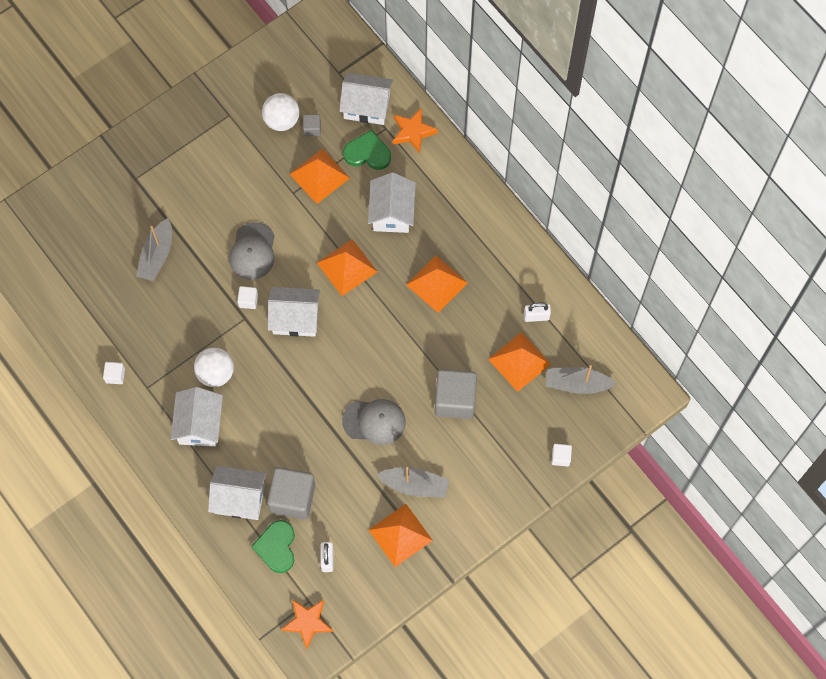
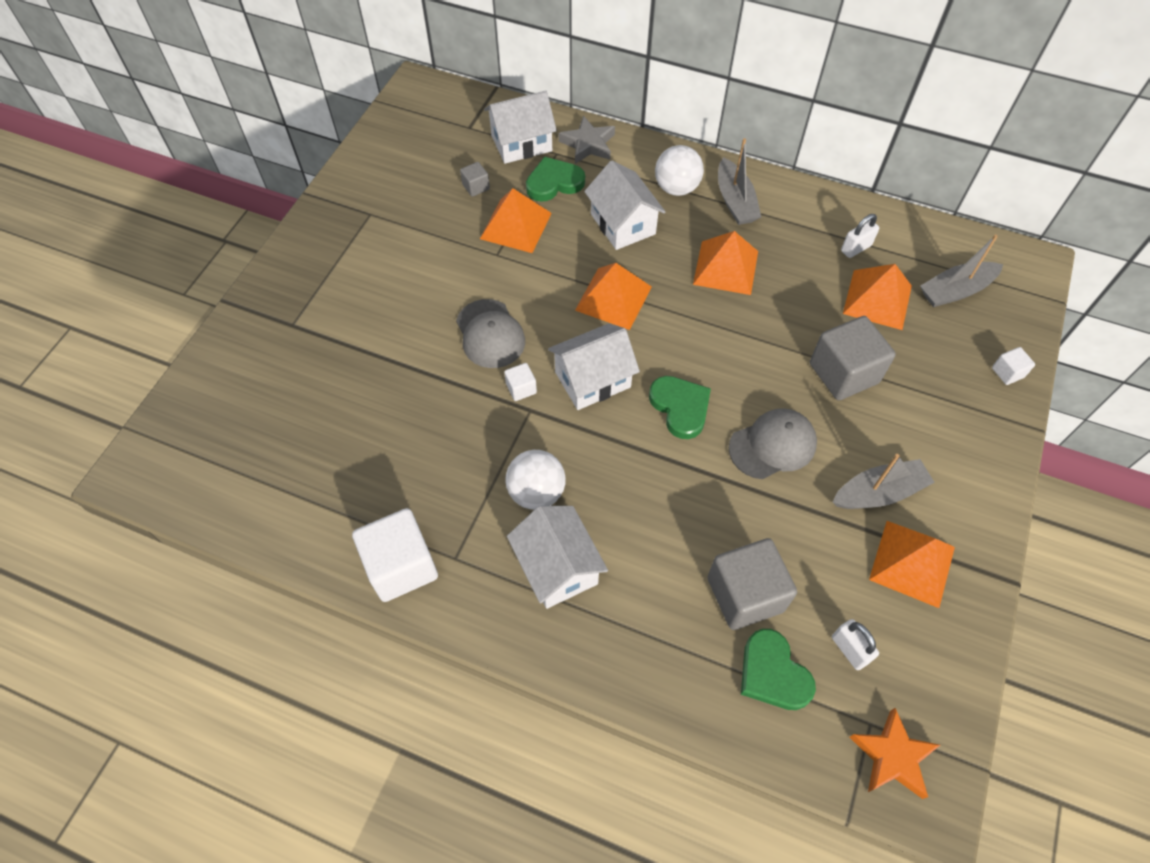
camera: 30 degrees left, 10 degrees down
(115, 375) = (401, 566): white cube -> white cube, size x2.17
(157, 255) = (371, 394): grey boat -> grey boat (735, 201)
(239, 498) = (677, 635): white house -> none
(282, 120) = (435, 193): white ball -> white ball (676, 188)
(336, 366) = (680, 407): none -> green heart
(413, 132) = (588, 144): orange star -> grey star

